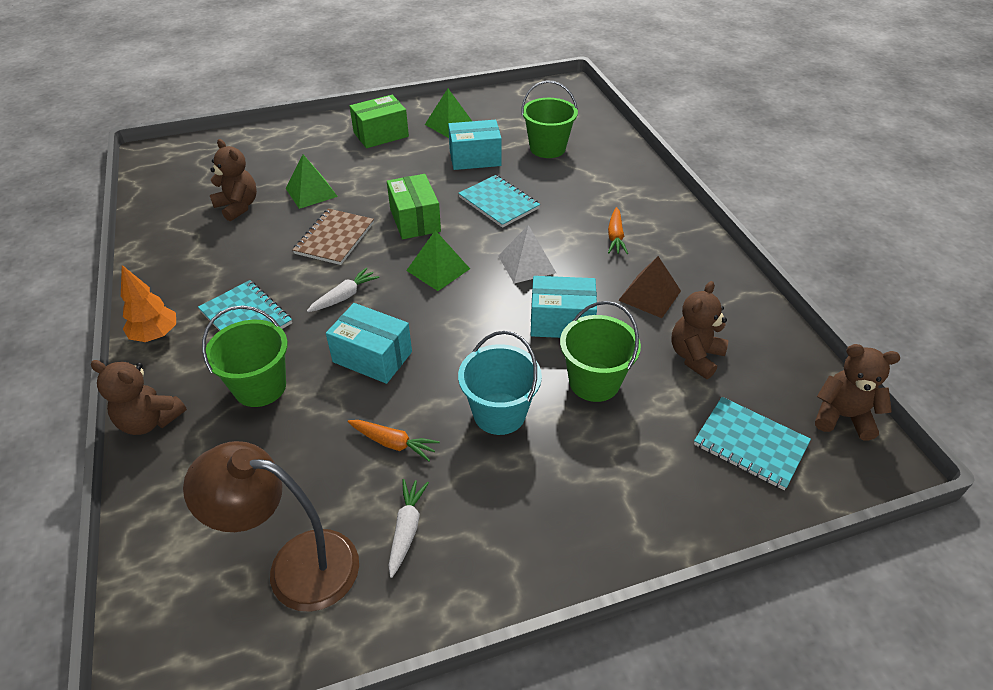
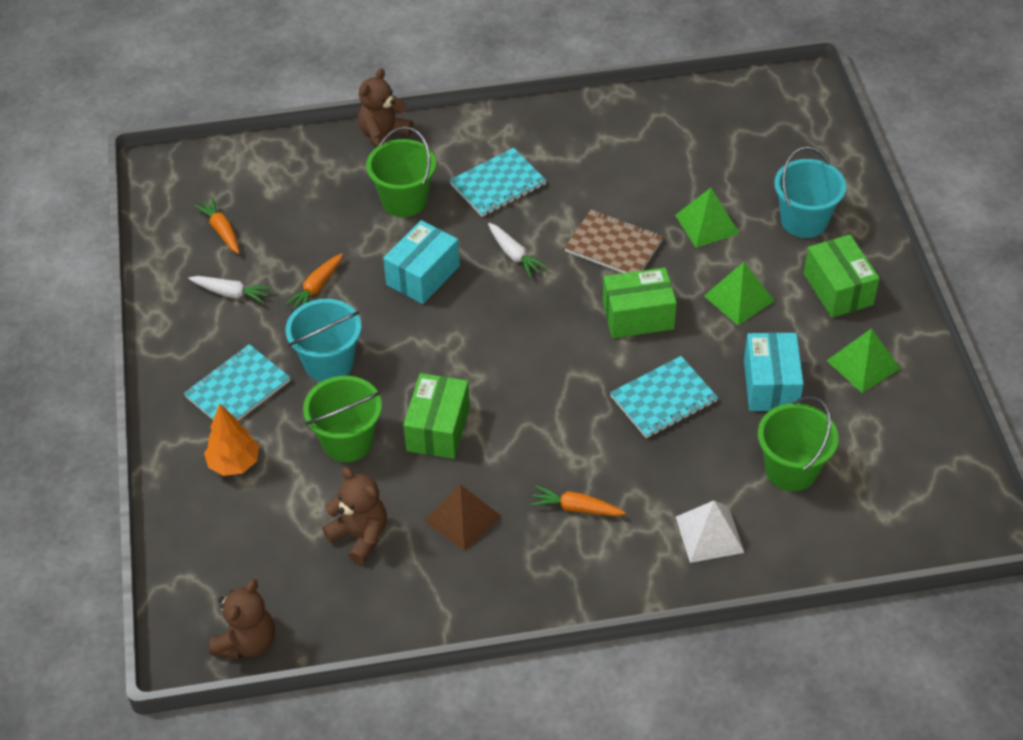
camera: 100 degrees right, 5 degrees up
(156, 335) = (486, 127): orange tree -> orange tree (234, 463)
(238, 206) = (685, 165): brown teddy bear -> none
(296, 566) = (221, 230): brown lamp -> orange carrot
(310, 149) = (804, 221): none -> turquoise bucket
(438, 269) = (543, 332): green pyramid -> green pyramid (739, 298)
(526, 264) = (538, 411): white pyramid -> white pyramid (709, 534)
(561, 321) = (438, 429): turquoise box -> green box
(750, 444) = (238, 549): turquoise notebook -> turquoise notebook (237, 389)

